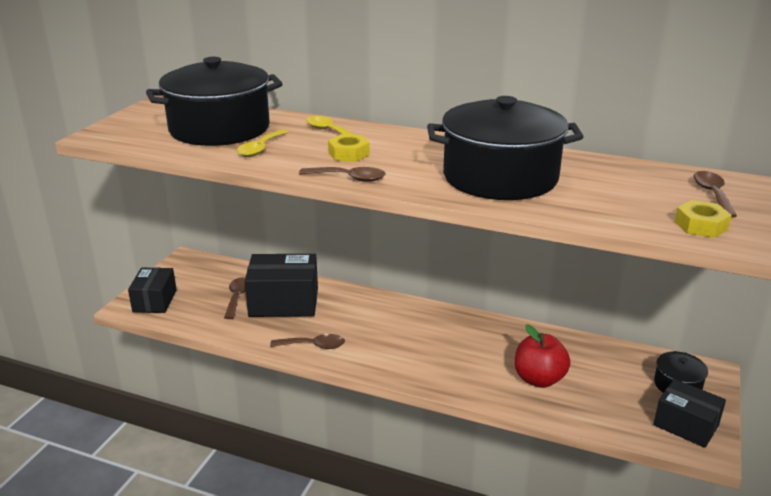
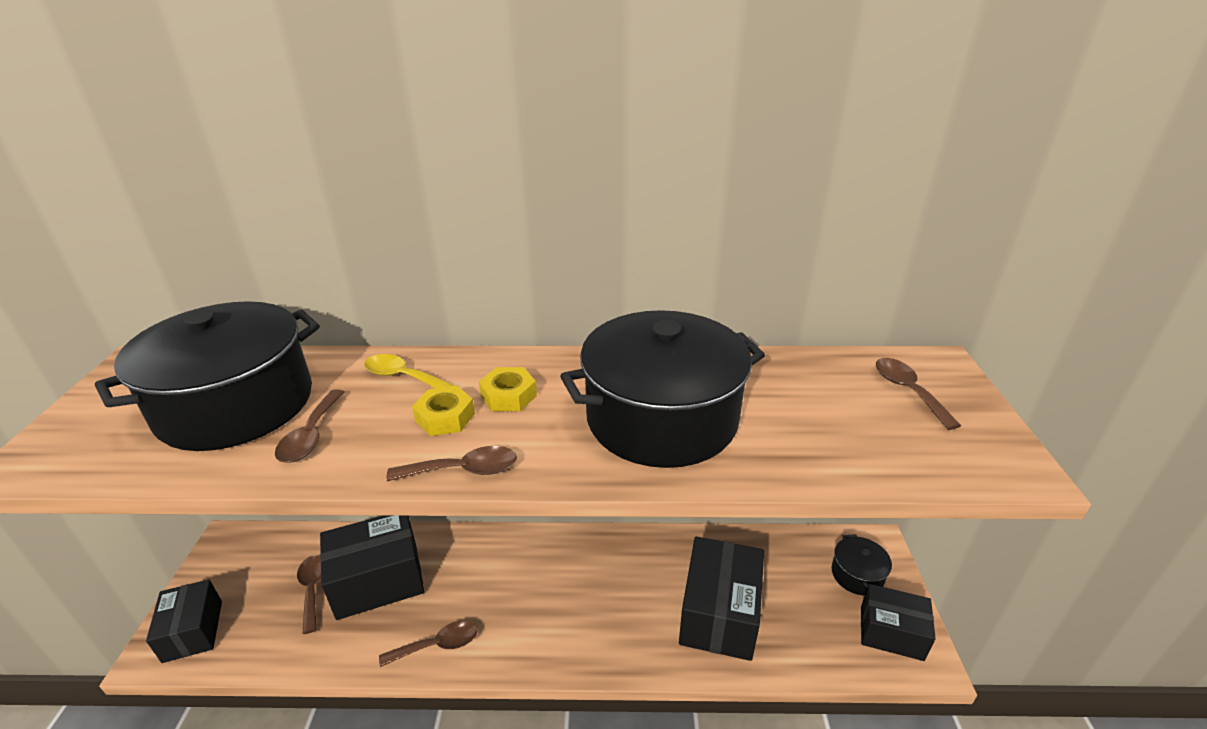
camera: 20 degrees left, 5 degrees up
(260, 149) = (311, 435): yellow spoon -> brown spoon
(539, 379) = (719, 613): red apple -> black box
(700, 225) = (934, 452): yellow nut -> yellow nut (508, 396)

